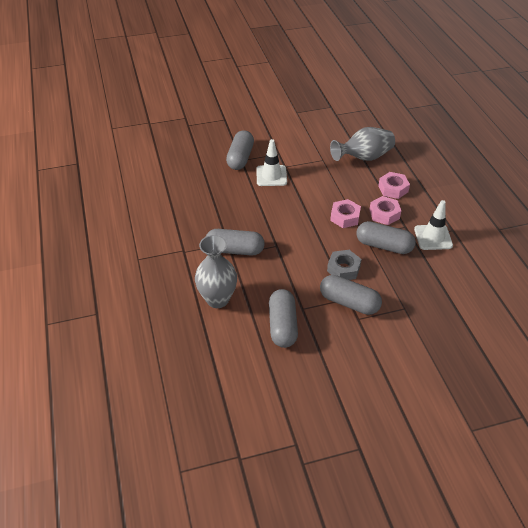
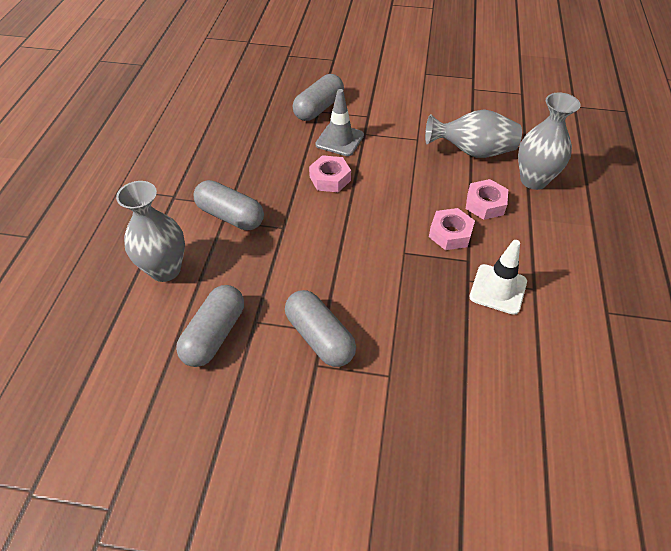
camera: 25 degrees right, 5 degrees up
(271, 176) = (339, 140): white traffic cone -> grey traffic cone
(343, 269) = (345, 288): grey nut -> none
(345, 217) = (394, 220): pink nut -> pink nut (330, 178)
(384, 246) = (420, 276): grey capsule -> none
(412, 164) = (533, 180): none -> grey vase

